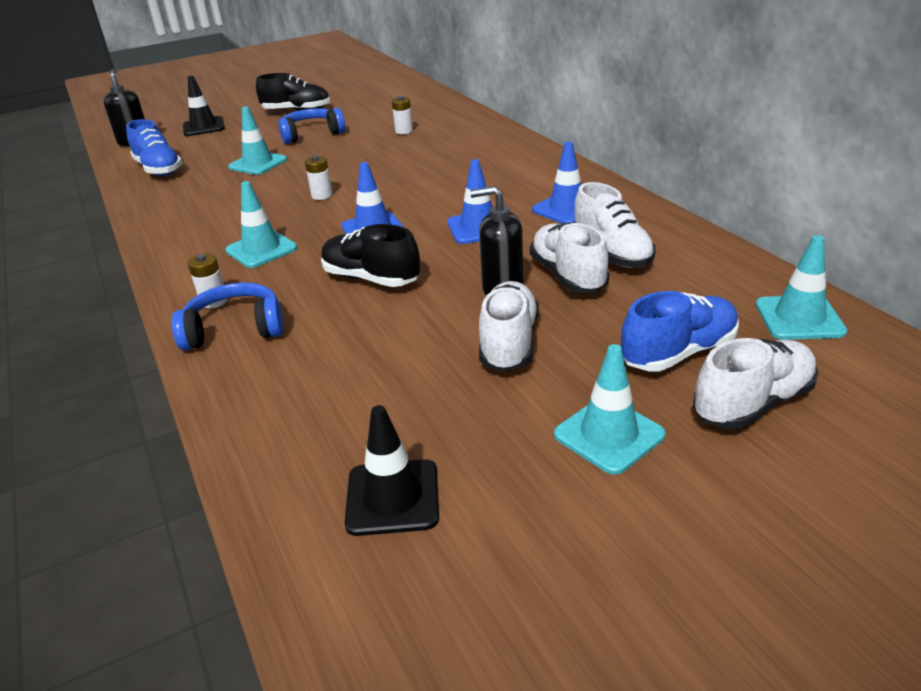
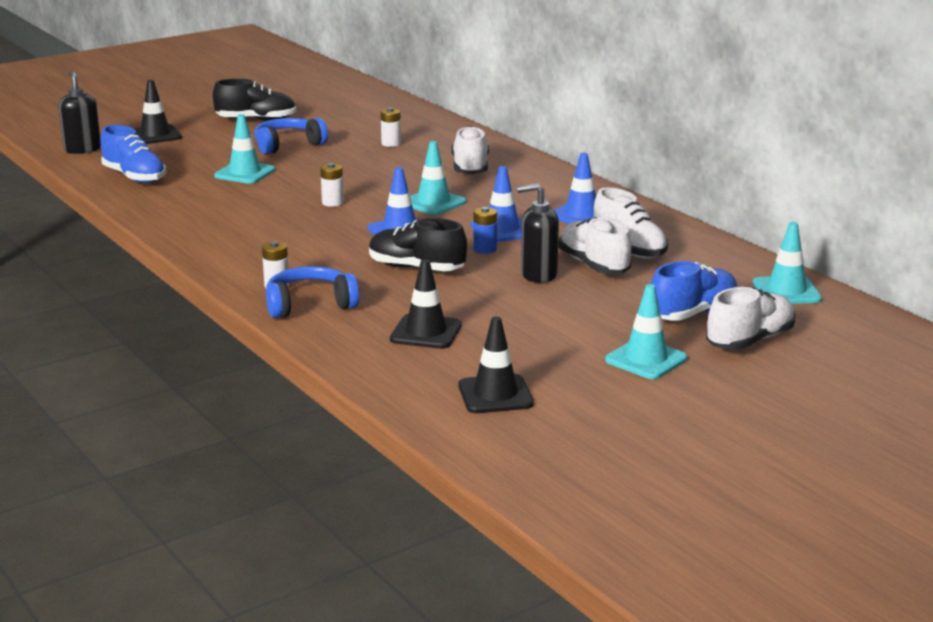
camera: 10 degrees left, 10 degrees down
(261, 249) = (297, 247): turquoise traffic cone -> turquoise traffic cone (433, 203)
(345, 377) = (426, 332): none -> black traffic cone
(453, 253) = (485, 249): none -> blue battery
(508, 343) = (555, 310): white shoe -> white shoe (470, 168)

